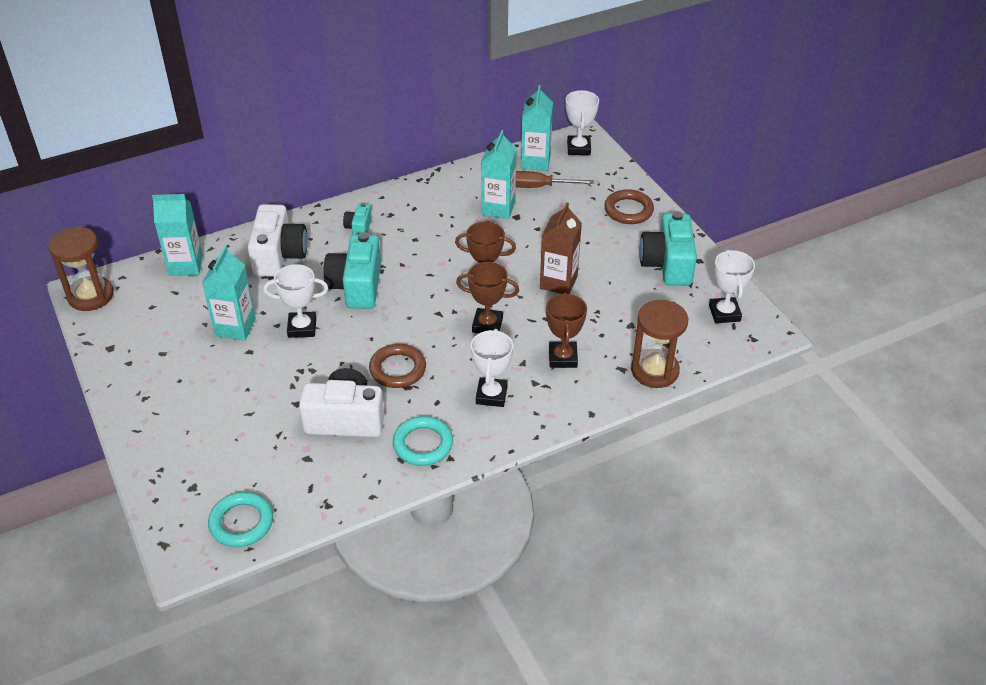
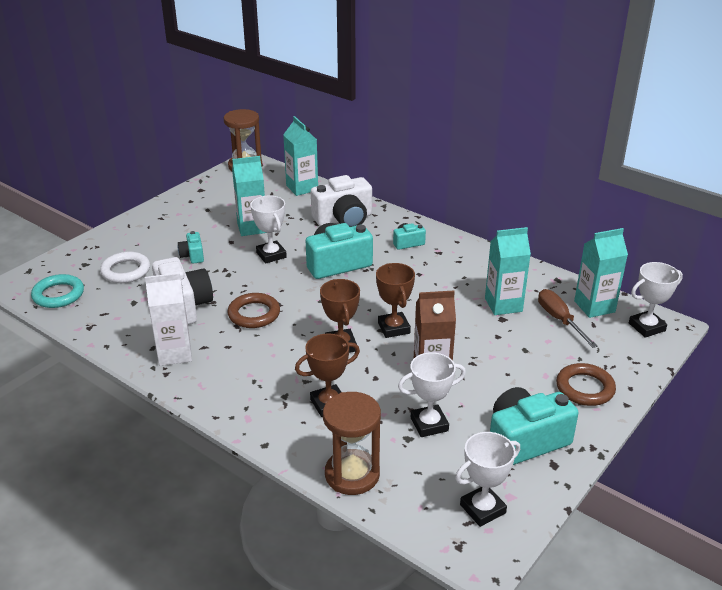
camera: 65 degrees right, 10 degrees down
(238, 452) = (126, 271): none -> white ring
(252, 389) = (192, 255): none -> turquoise camera
(423, 444) = (174, 354): turquoise ring -> white carton
(491, 395) = (253, 374): white trophy -> white trophy (429, 424)

